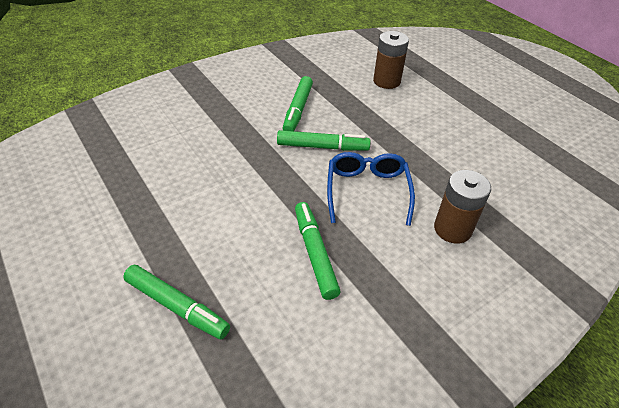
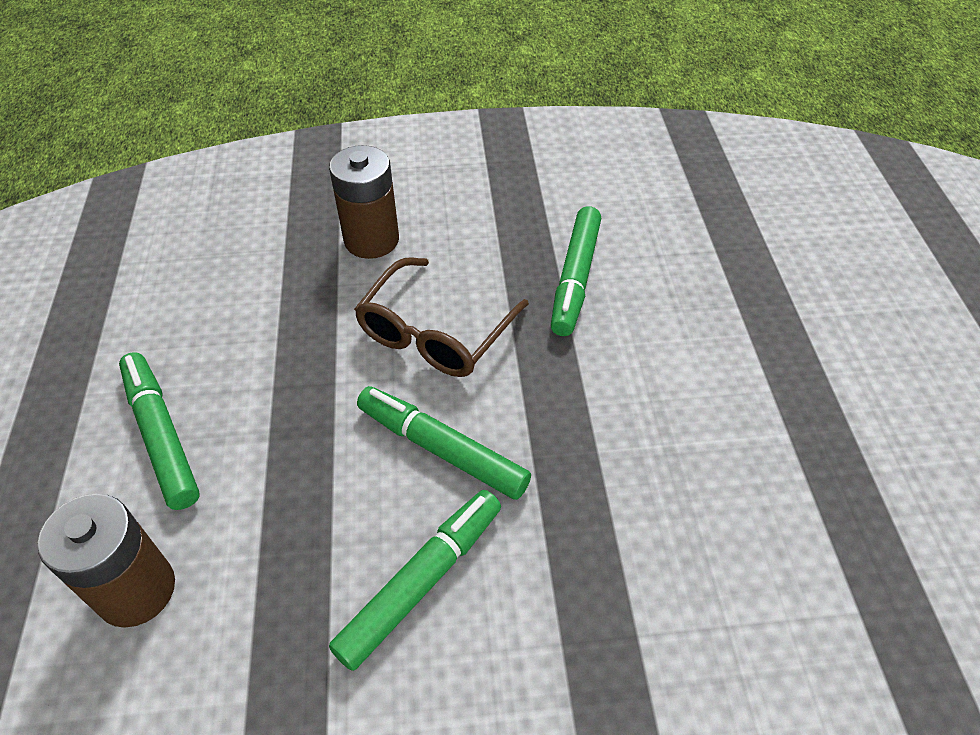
camera: 150 degrees left, 5 degrees up
(177, 306) = (778, 283): green marker -> green marker (161, 435)
(367, 191) = (435, 332): blue glasses -> brown glasses

